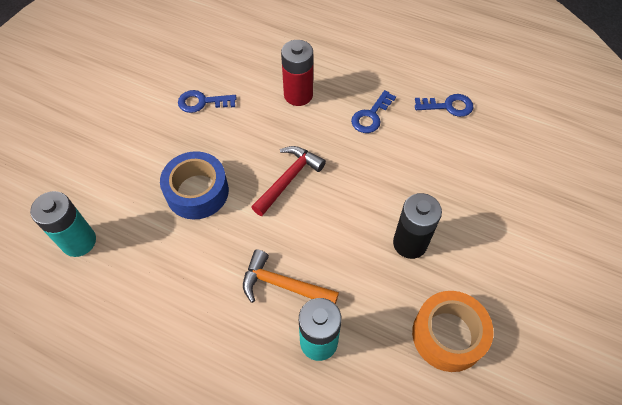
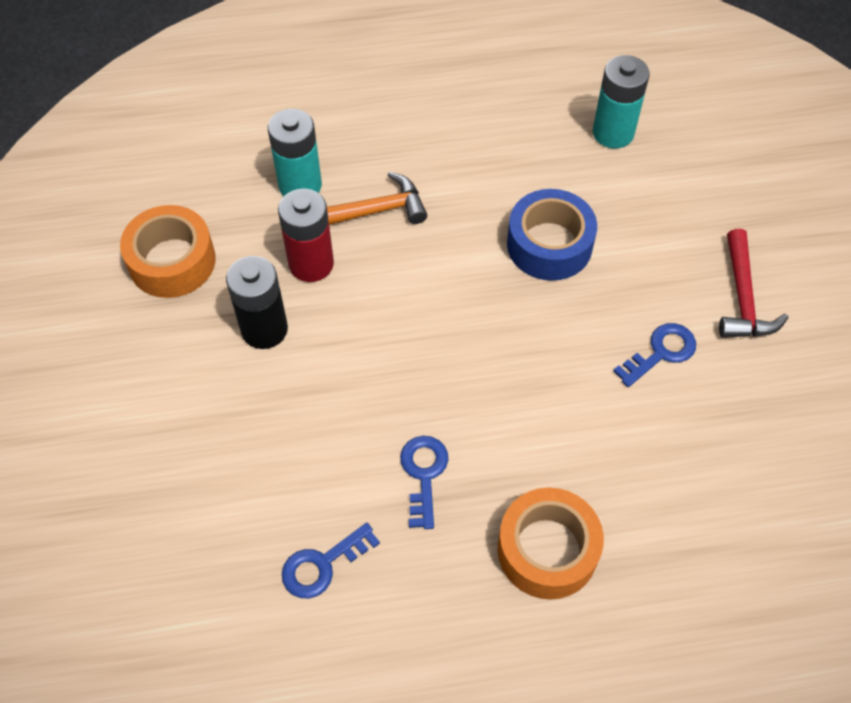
camera: 145 degrees right, 0 degrees up
(288, 179) = (460, 320): red hammer -> red hammer (743, 298)
(298, 95) = (549, 444): red battery -> red battery (311, 264)
(338, 58) = (547, 550): none -> orange tape

